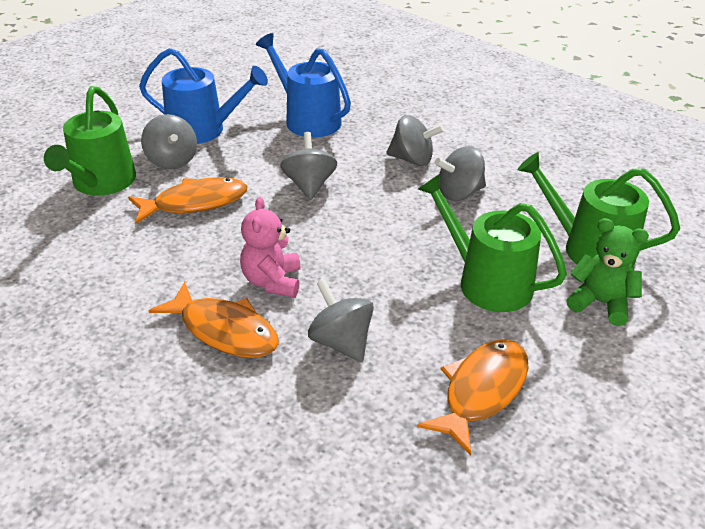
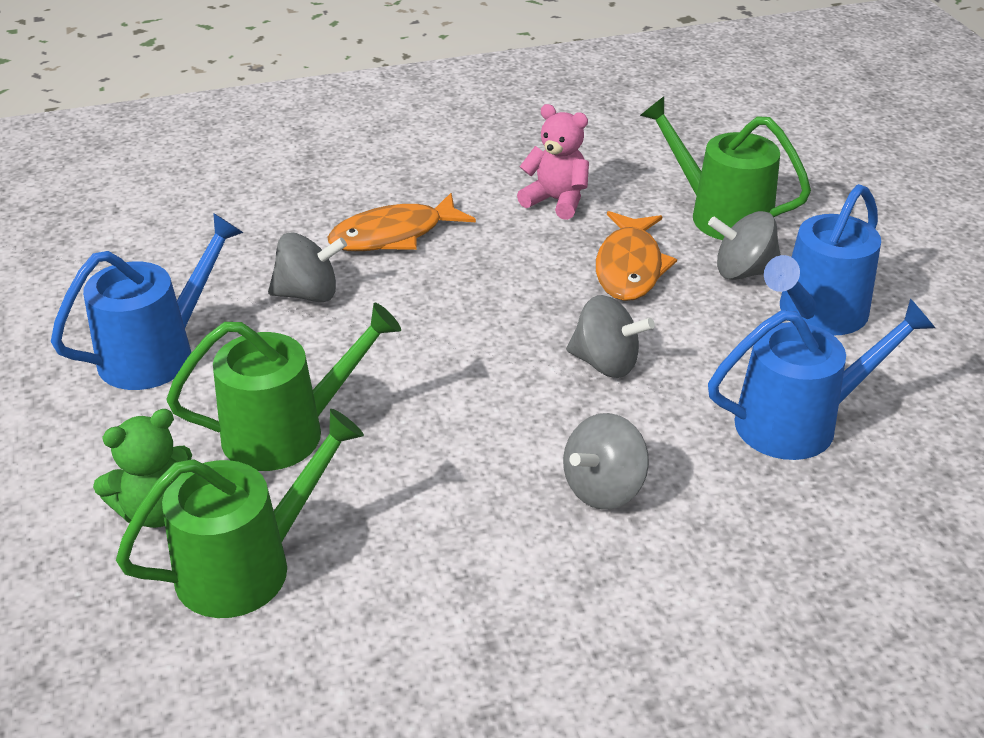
camera: 120 degrees right, 0 degrees up
(272, 281) = (438, 280): pink teddy bear -> pink teddy bear (556, 201)
(459, 193) = (479, 498): grey spinning top -> none
(481, 391) = (157, 353): orange fish -> blue watering can

